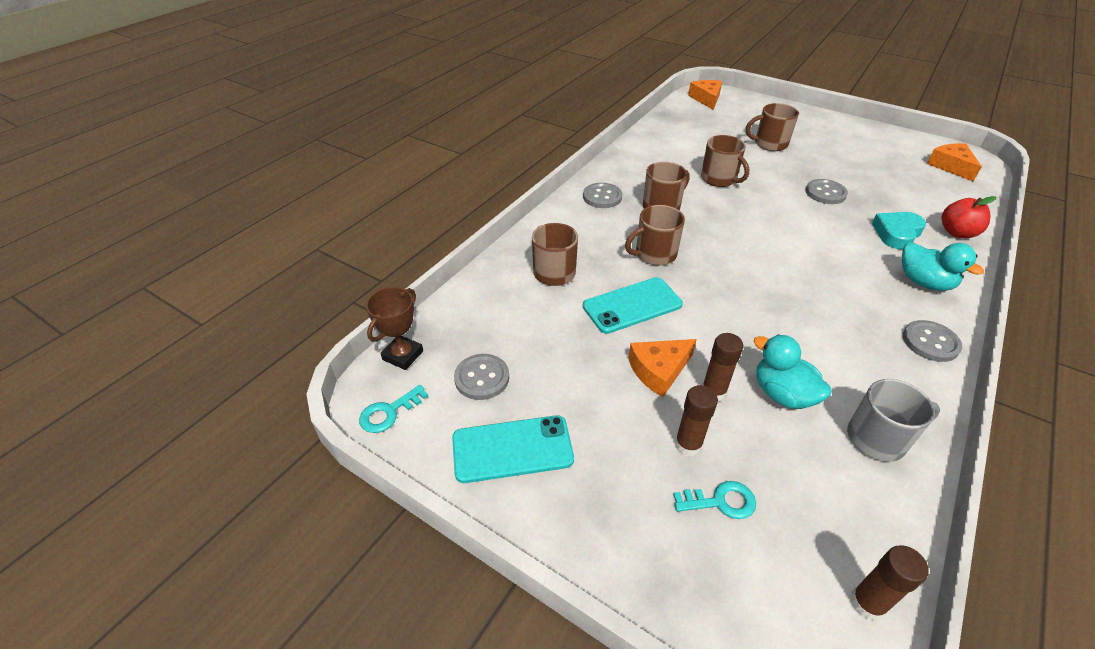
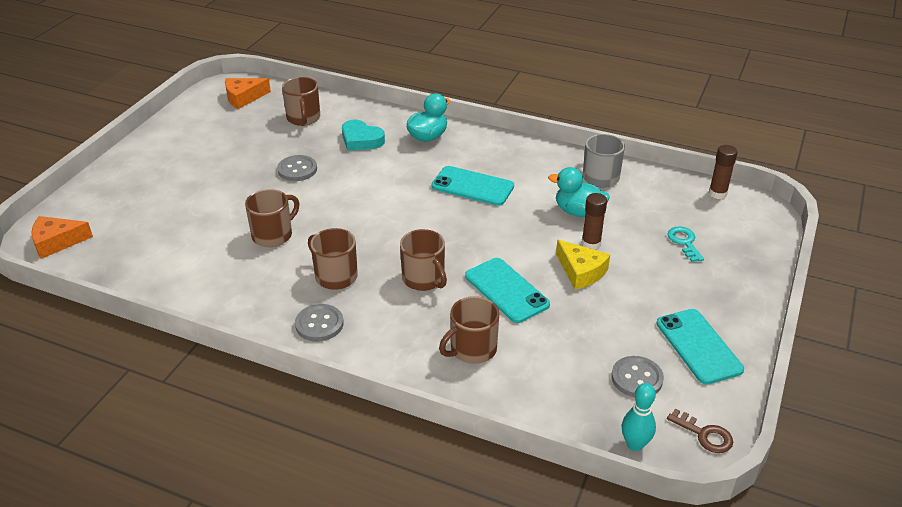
camera: 100 degrees left, 5 degrees down
(389, 412) = (704, 434): turquoise key -> brown key
(403, 355) = (635, 444): brown trophy -> turquoise bowling pin
(659, 370) = (581, 272): orange cheese -> yellow cheese
(688, 445) = (647, 256): brown glue stick -> none
(769, 144) = (192, 197): brown mug -> brown mug (303, 118)
(782, 394) = (578, 212): turquoise duck -> turquoise duck turned 75 degrees clockwise
(822, 306) = (472, 186): none -> turquoise phone
(930, 342) = (498, 144): grey button -> none
(957, 233) = (355, 112): red apple -> none

